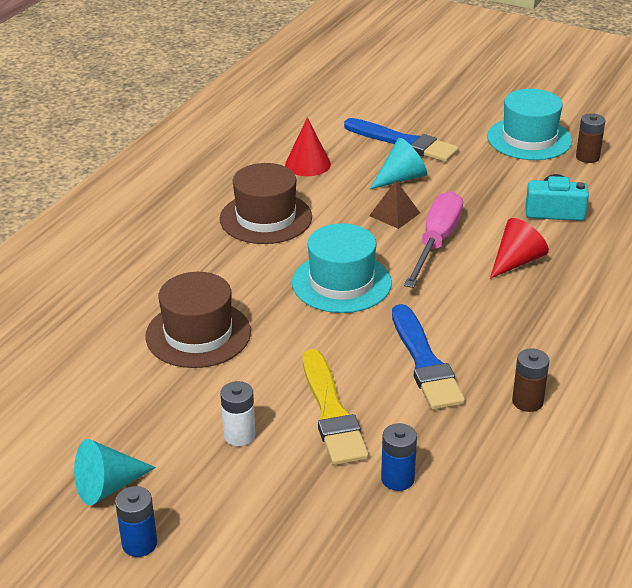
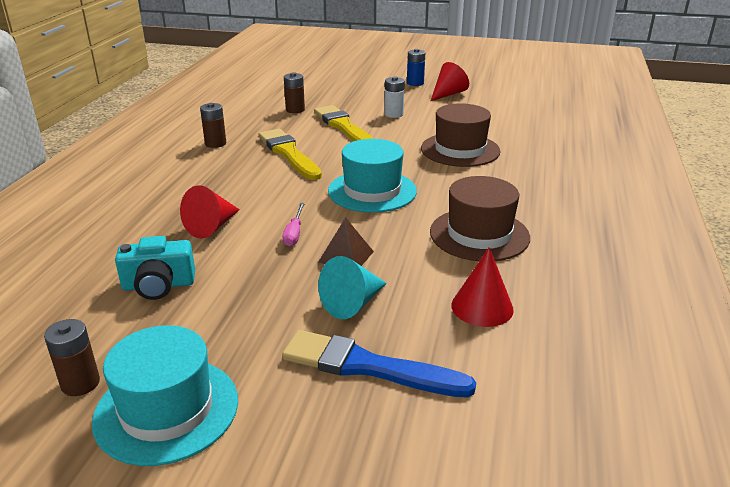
camera: 165 degrees right, 5 degrees down
(108, 486) = (448, 94): turquoise cone -> red cone
(397, 479) = (295, 110): blue battery -> brown battery
(425, 362) = (289, 153): blue brush -> yellow brush
(436, 242) = (294, 233): pink screwdriver -> pink screwdriver, size x0.48

